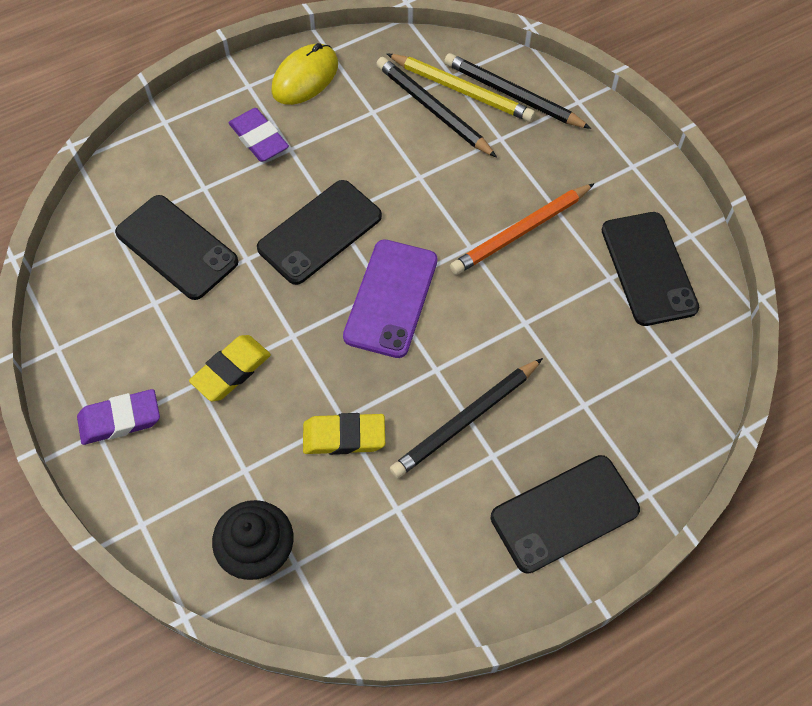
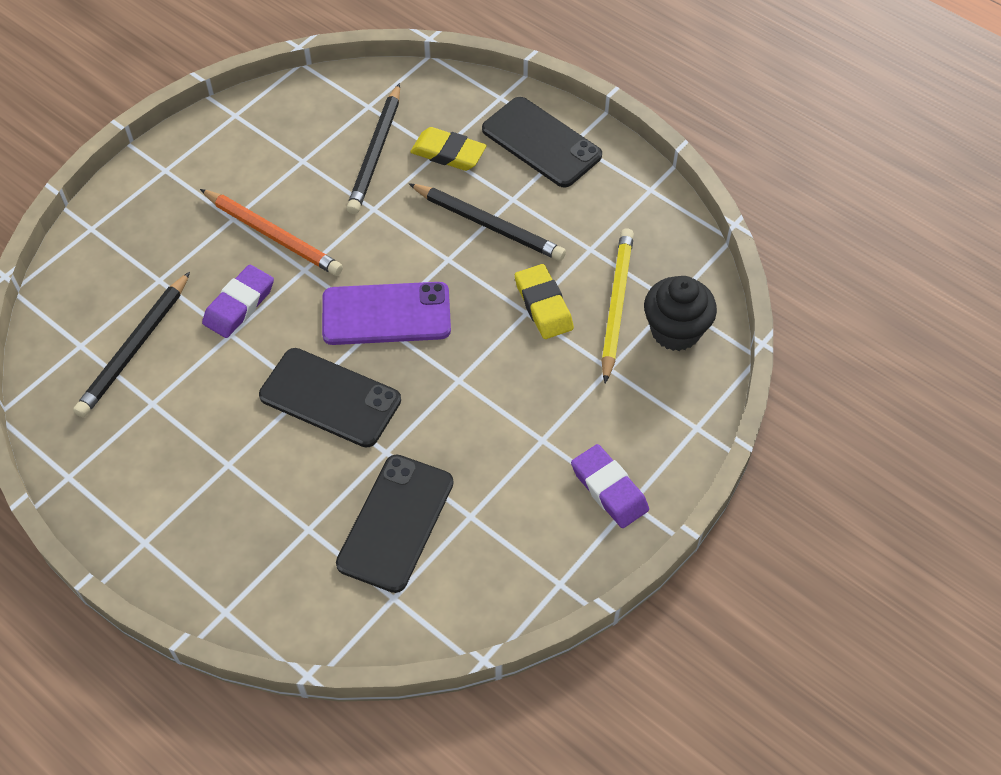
camera: 110 degrees left, 5 degrees down
(231, 370) = (517, 416): yellow eraser -> yellow eraser (448, 153)
(259, 138) = (222, 500): purple eraser -> purple eraser (239, 305)
(305, 77) = (117, 486): yellow mouse -> none
(462, 90) = (100, 330): yellow pencil -> yellow pencil (616, 305)
(512, 95) = (96, 284): black pencil -> black pencil (376, 153)
(648, 268) = (282, 136): black phone -> none

